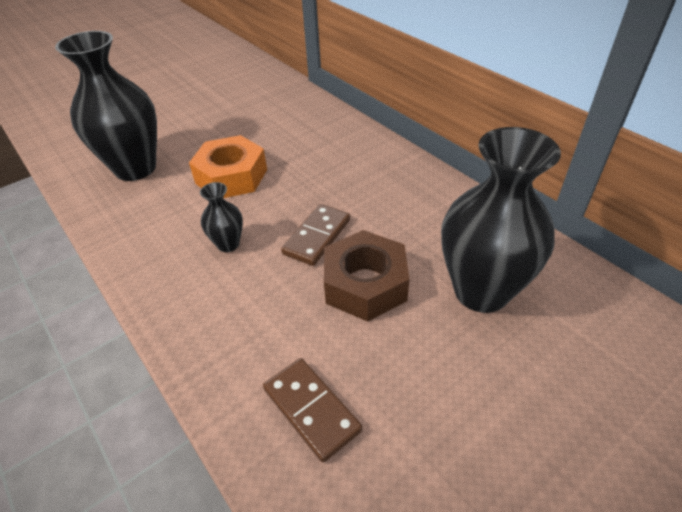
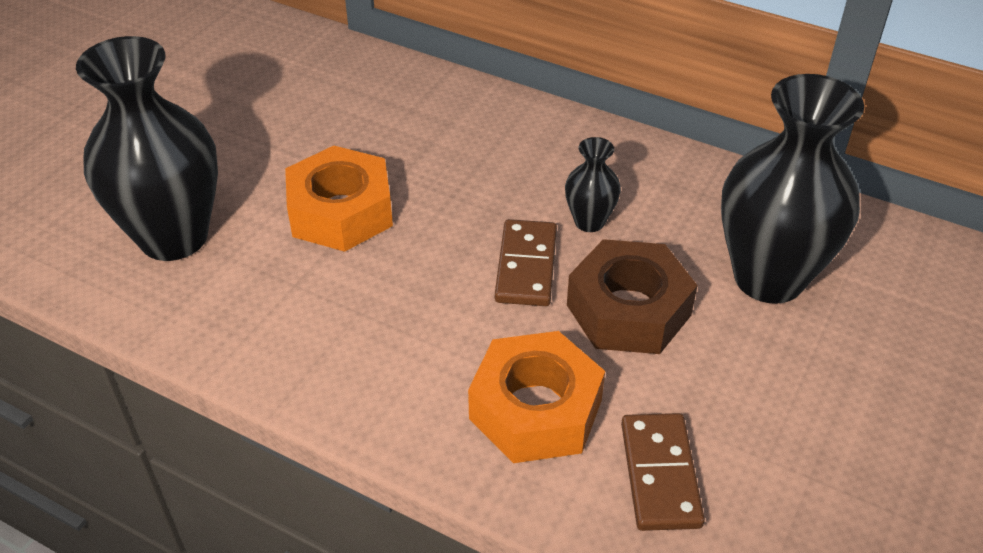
camera: 25 degrees left, 0 degrees up
(228, 244) = (410, 310): black vase -> black vase (589, 222)
(259, 332) = (535, 409): none -> orange nut
(311, 410) = (659, 474): brown domino -> brown domino turned 60 degrees clockwise

